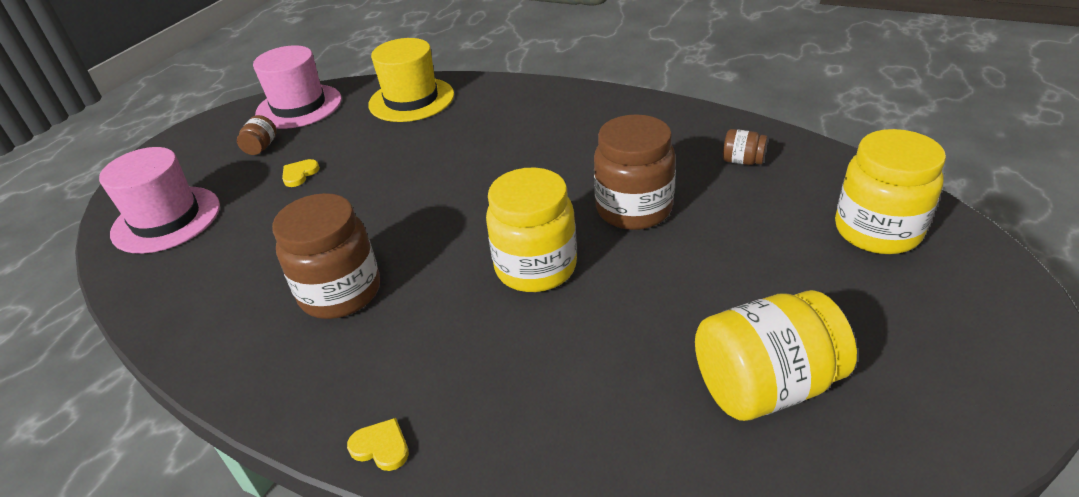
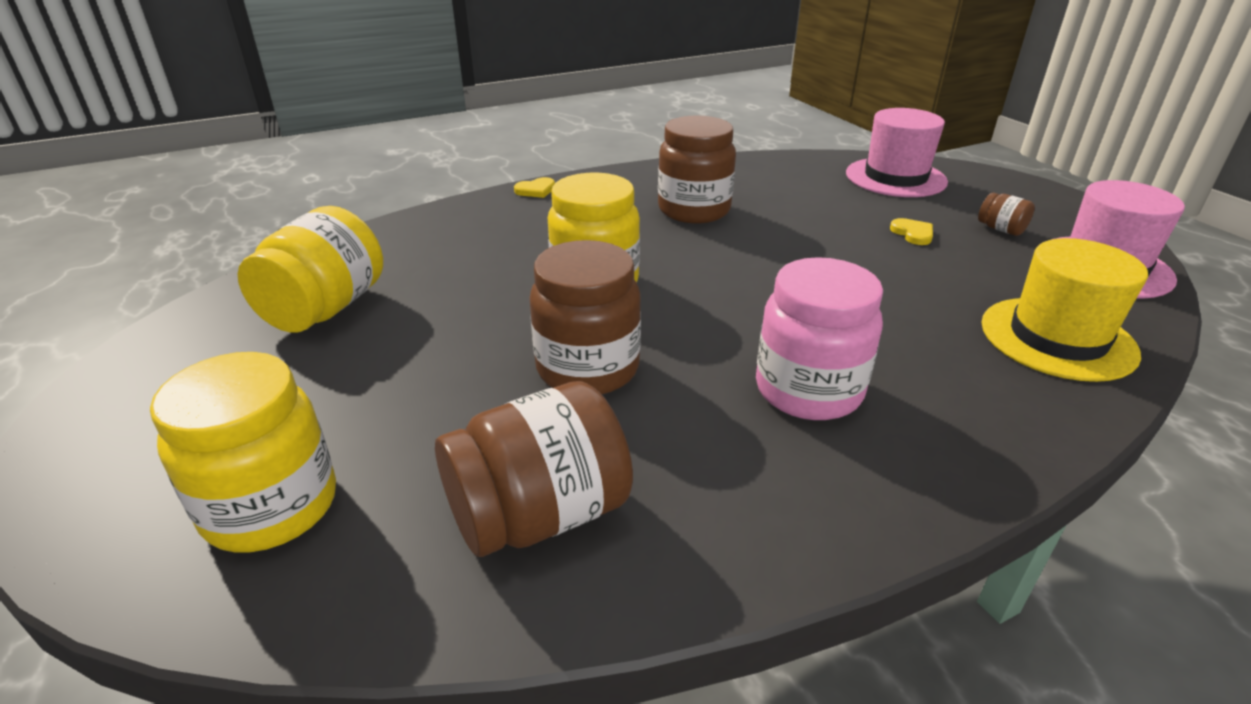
camera: 125 degrees right, 5 degrees down
(552, 140) = (808, 390): none -> pink jar
(742, 161) = (539, 514): brown jar -> brown jar, size x2.20

